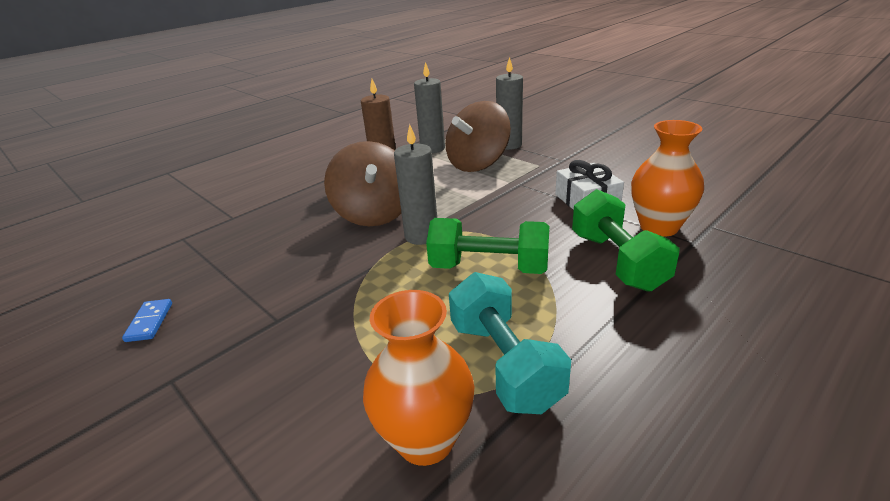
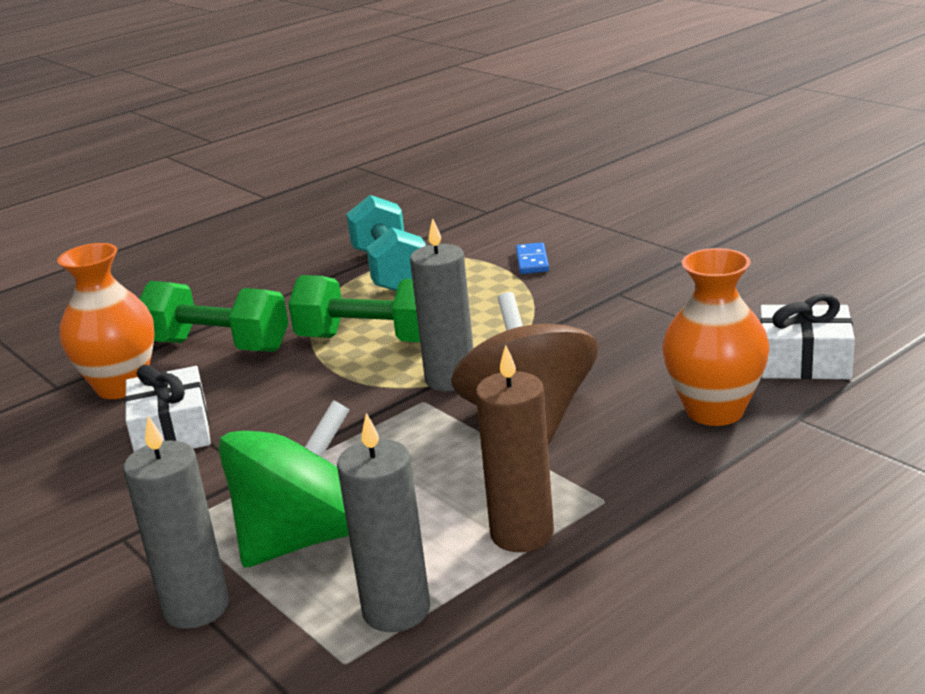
camera: 175 degrees left, 5 degrees down
(150, 322) = (768, 289): blue domino -> blue domino (532, 261)
(194, 251) = (804, 361): none -> white gift
(425, 440) = (462, 238): orange vase -> orange vase (715, 410)
(478, 164) = (304, 538): brown spinning top -> green spinning top
(617, 261) = (218, 346): green dumbbell -> green dumbbell turned 60 degrees counterclockwise

